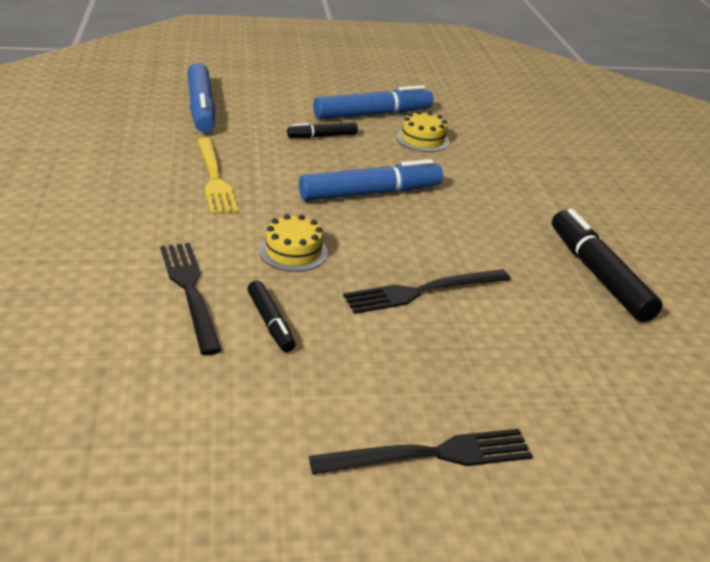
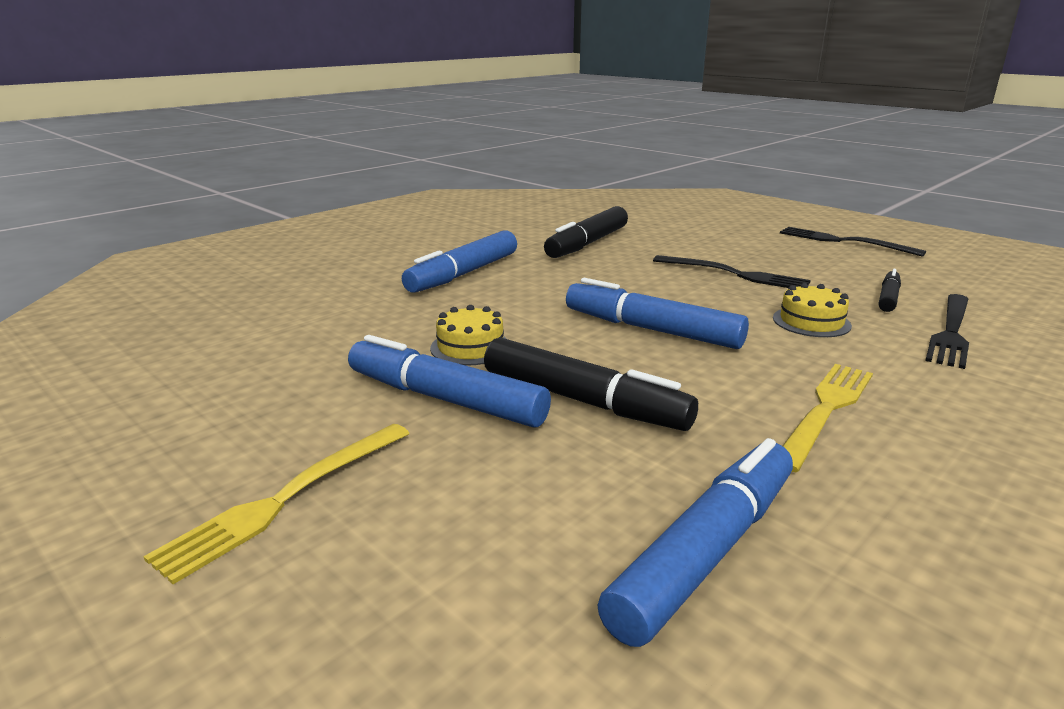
camera: 125 degrees left, 10 degrees down
(322, 136) = (583, 401): black marker -> black marker, size x1.85
(342, 73) = (286, 498): none -> yellow fork
(562, 186) = (463, 274): none -> blue marker

